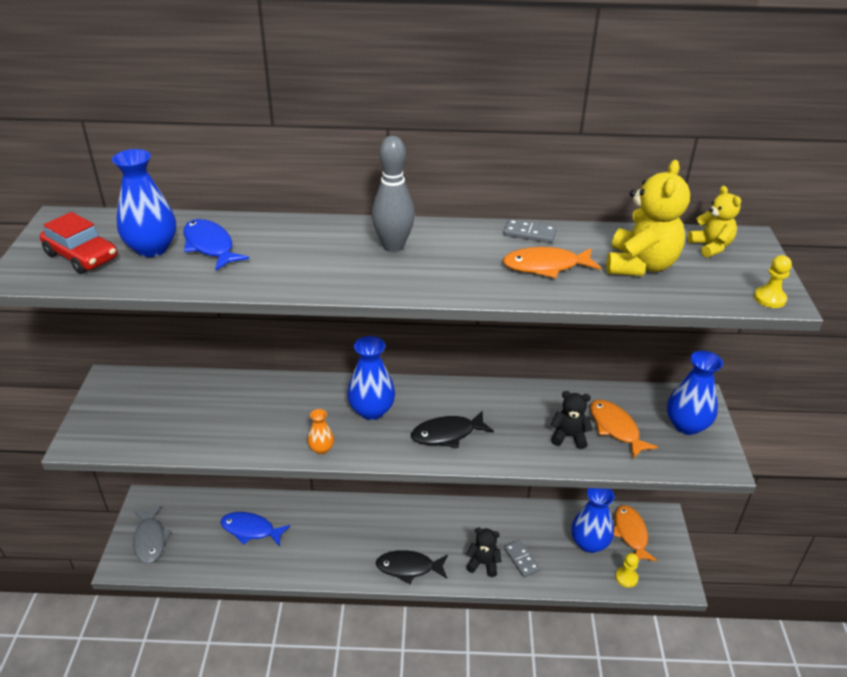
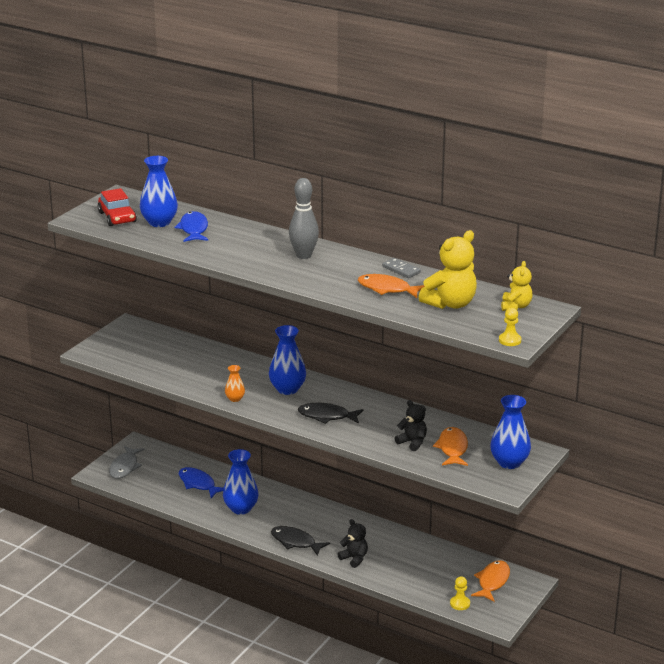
camera: 30 degrees right, 10 degrees down
(521, 559) = (386, 566): grey domino -> none
(589, 543) = (451, 575): blue vase -> blue vase (241, 508)

